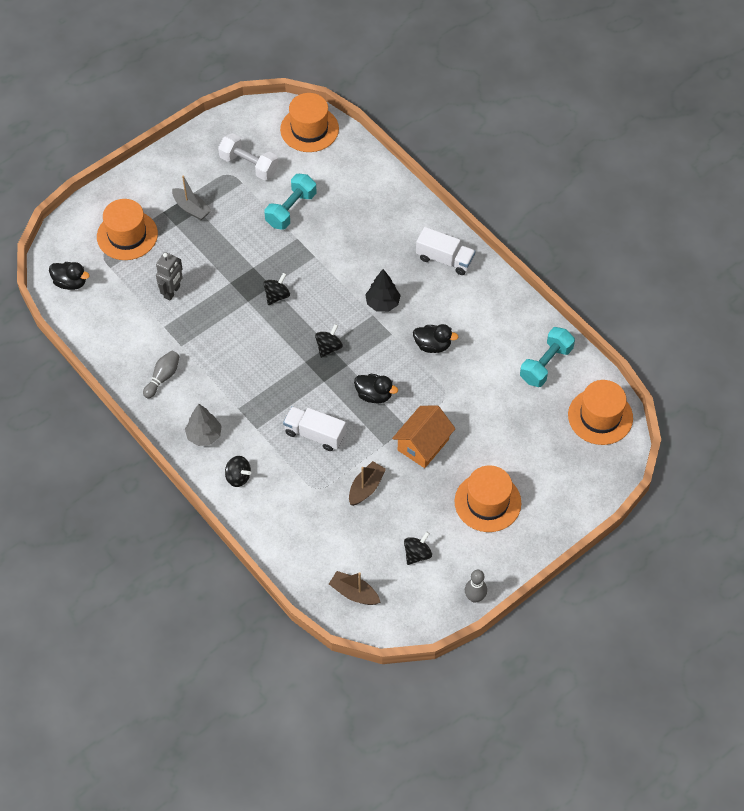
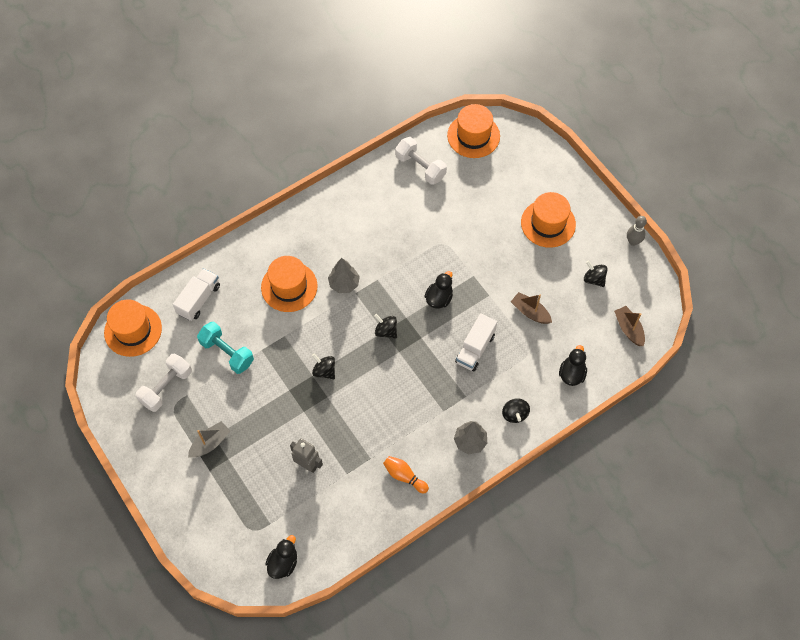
camera: 85 degrees left, 5 degrees up
(127, 235) = (233, 506): orange hat -> orange hat (289, 287)
(163, 377) = (404, 476): grey bowling pin -> orange bowling pin
(238, 477) = (514, 414): black spinning top -> black spinning top turned 135 degrees clockwise
(354, 593) = (628, 329): brown boat -> brown boat turned 120 degrees clockwise
(382, 303) = (344, 283): black tree -> grey tree
(423, 445) = (491, 265): orange house -> none
(432, 345) = (392, 248): black duck -> black duck (572, 374)
(445, 259) = (303, 230): white truck -> white truck (199, 299)
(546, 364) = (420, 167): turquoise dumbbell -> white dumbbell

